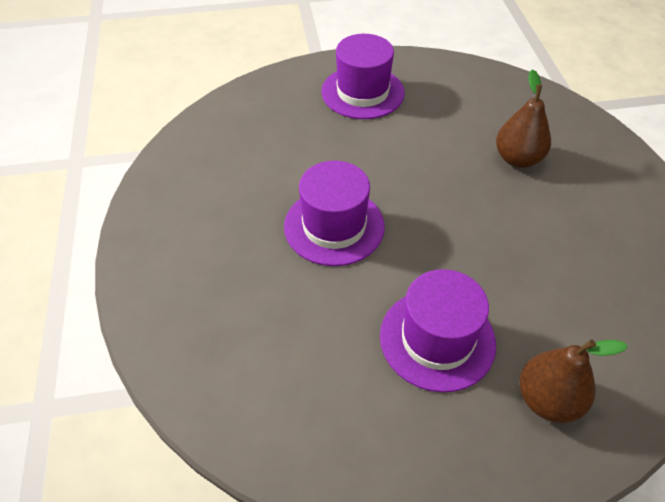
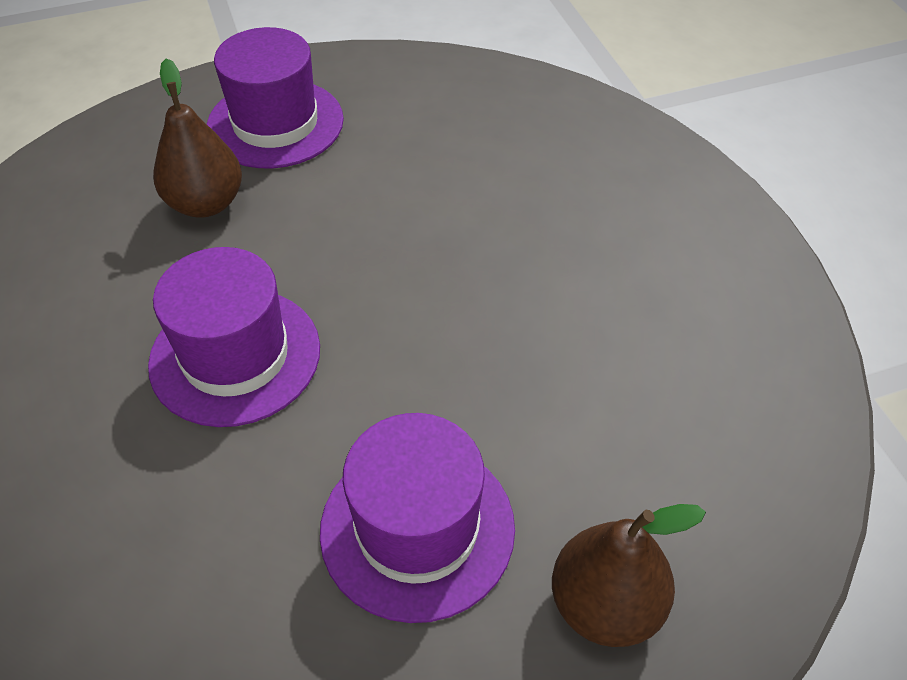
camera: 10 degrees left, 0 degrees up
(517, 159) = (530, 203): brown pear -> brown pear (206, 203)

